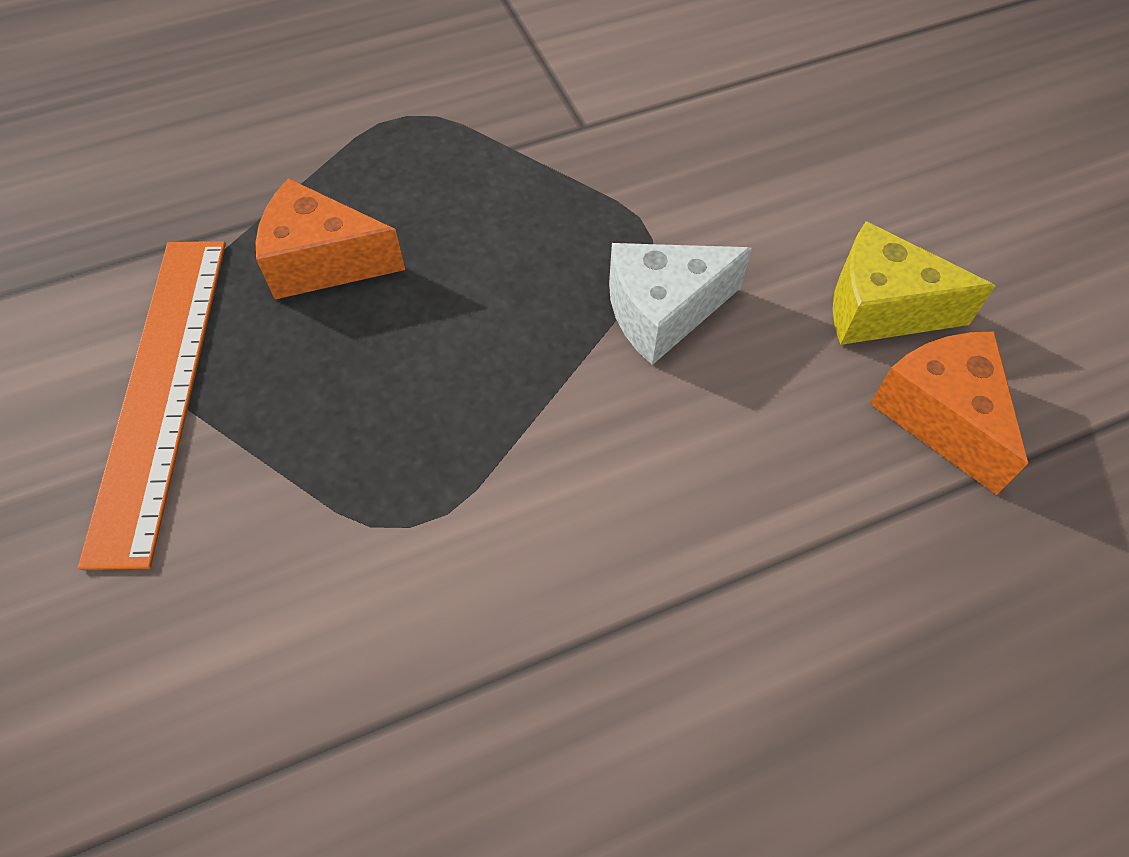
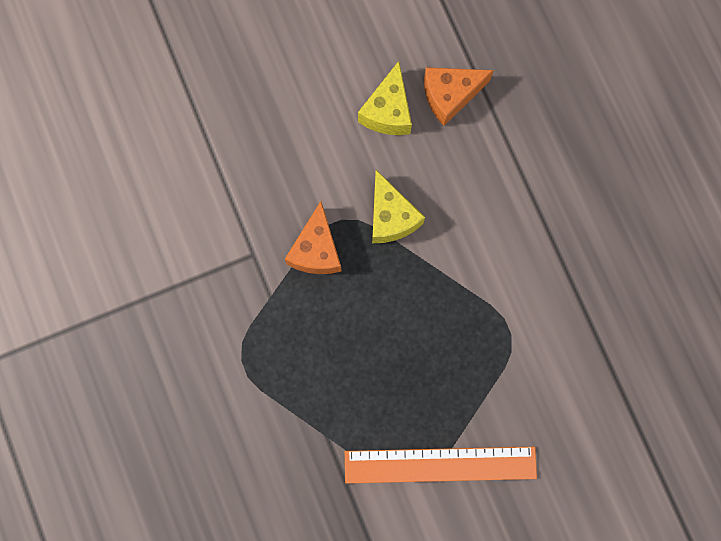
camera: 90 degrees left, 20 degrees up
(323, 262) = (357, 394): orange cheese -> orange cheese (316, 250)
(663, 312) = (391, 217): white cheese -> yellow cheese

